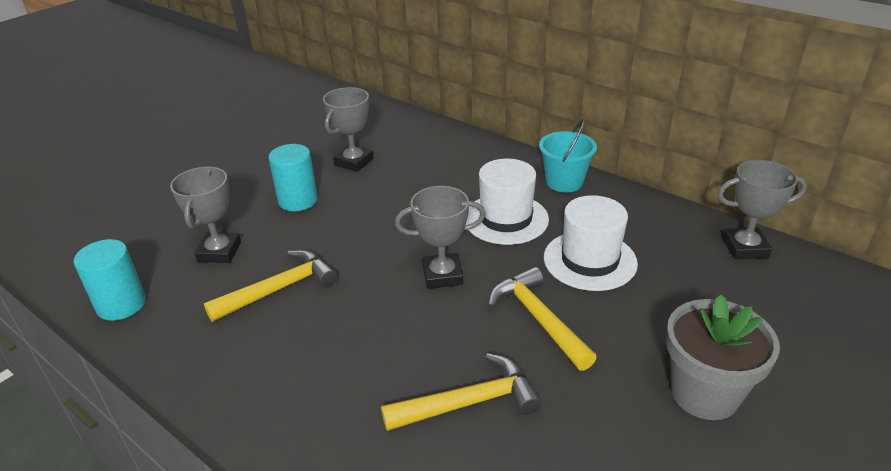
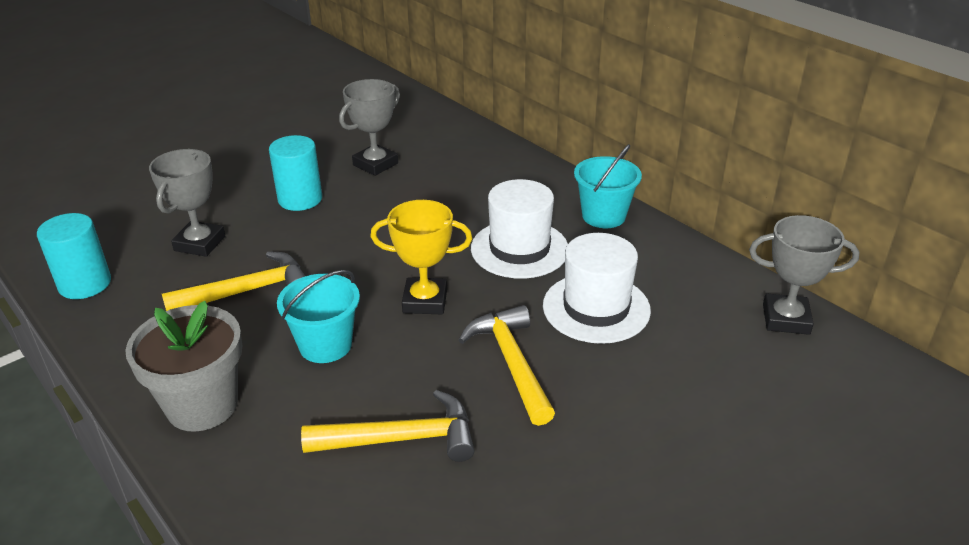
camera: 10 degrees right, 0 degrees up
(369, 328) = (325, 345): none -> turquoise bucket
(442, 275) = (425, 301): grey trophy -> yellow trophy
(704, 393) = (665, 471): grey flower pot -> grey flower pot (202, 405)

